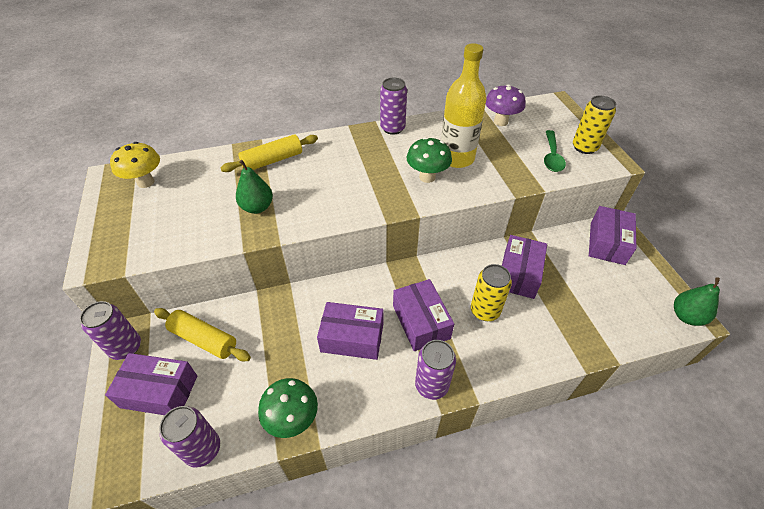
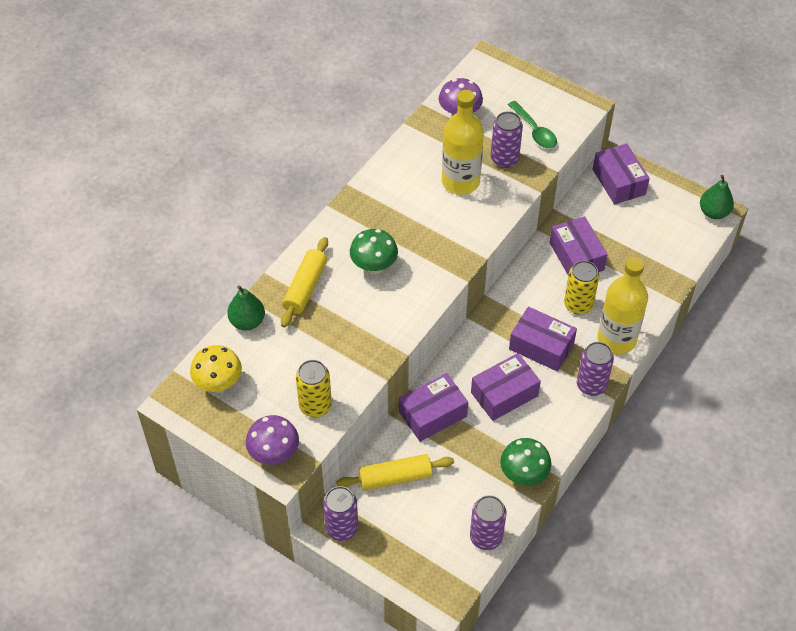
camera: 40 degrees left, 5 degrees up
(107, 248) = (274, 455): none -> purple mushroom
(159, 391) = (409, 532): purple box -> purple box (433, 414)
(257, 207) = (350, 338): green pear -> green pear (247, 322)
(392, 128) = (372, 183): purple can -> purple can (504, 159)
(427, 177) = (455, 217): green mushroom -> green mushroom (374, 267)
(493, 362) = (616, 339): none -> yellow bottle
(584, 147) = (551, 103): yellow can -> yellow can (315, 406)

